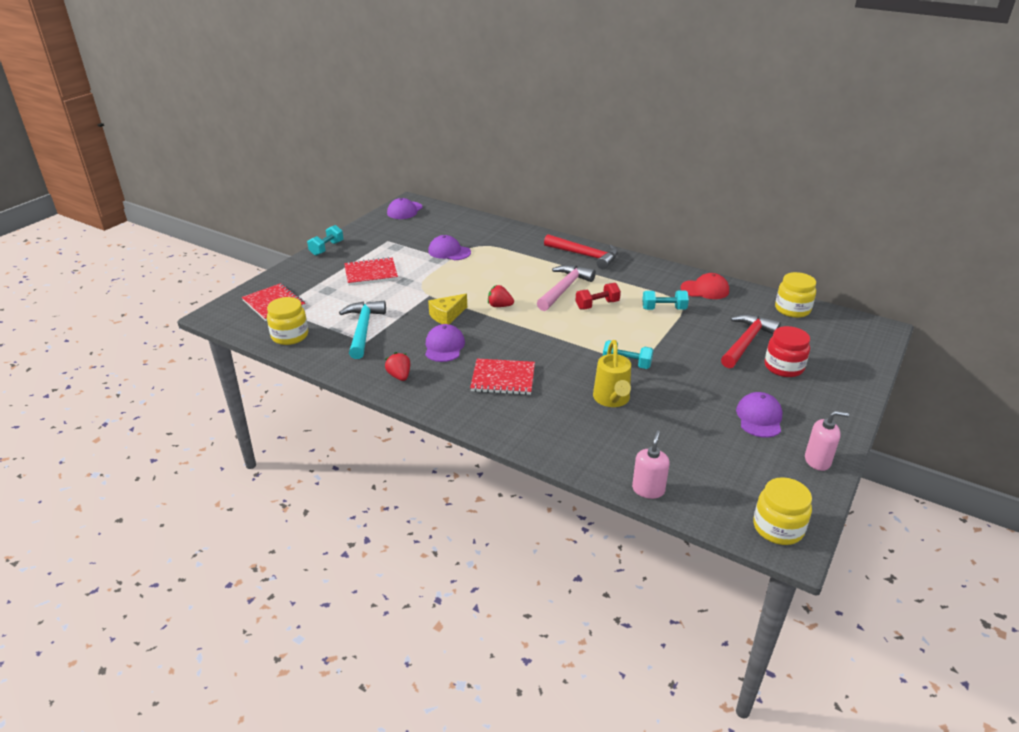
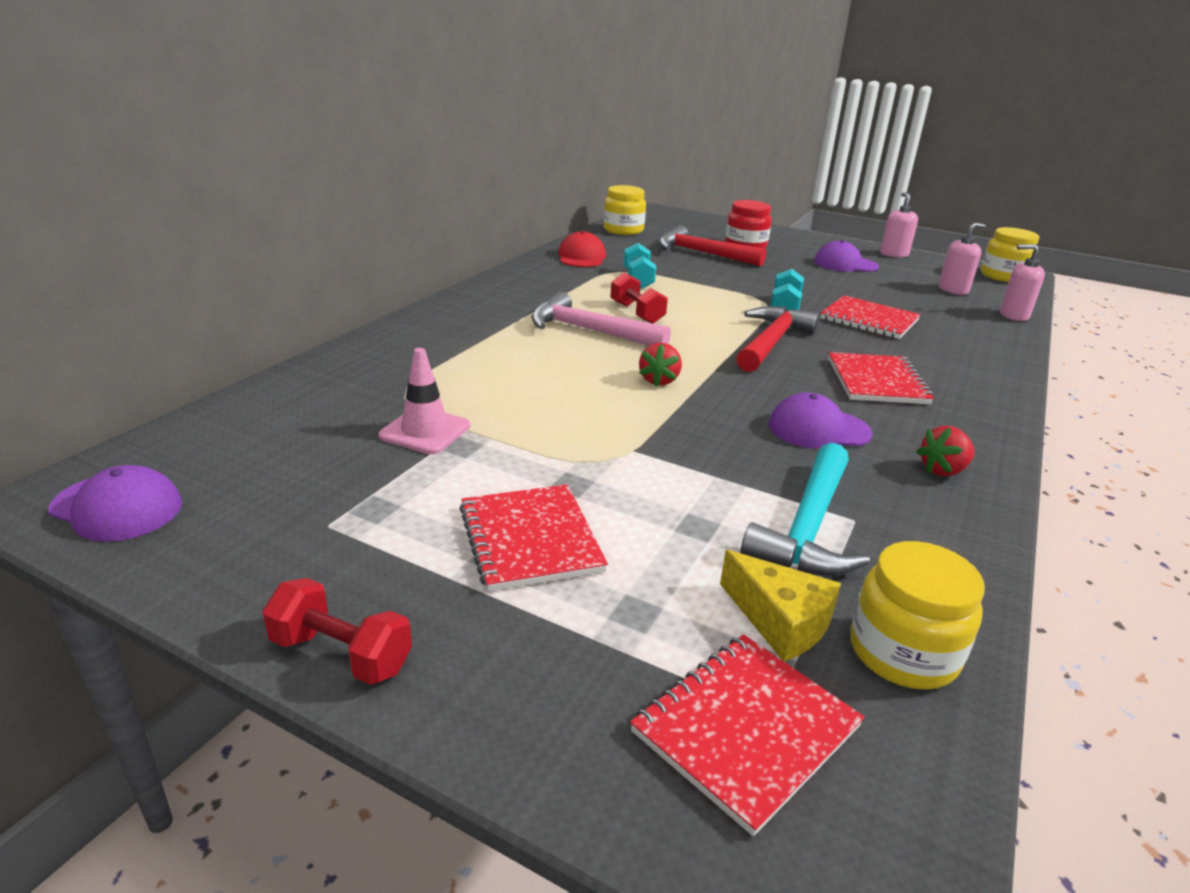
camera: 95 degrees left, 5 degrees down
(326, 248) = (341, 654): turquoise dumbbell -> red dumbbell
(363, 329) = (808, 527): turquoise hammer -> turquoise hammer turned 60 degrees counterclockwise
(447, 316) = (711, 428): yellow cheese -> yellow cheese (780, 621)
(449, 252) = (425, 431): purple cap -> pink traffic cone
(585, 255) = (471, 311): red hammer -> red hammer (771, 342)
(612, 399) = (869, 320): yellow watering can -> red notebook
(710, 471) = (953, 290): none -> pink soap dispenser

